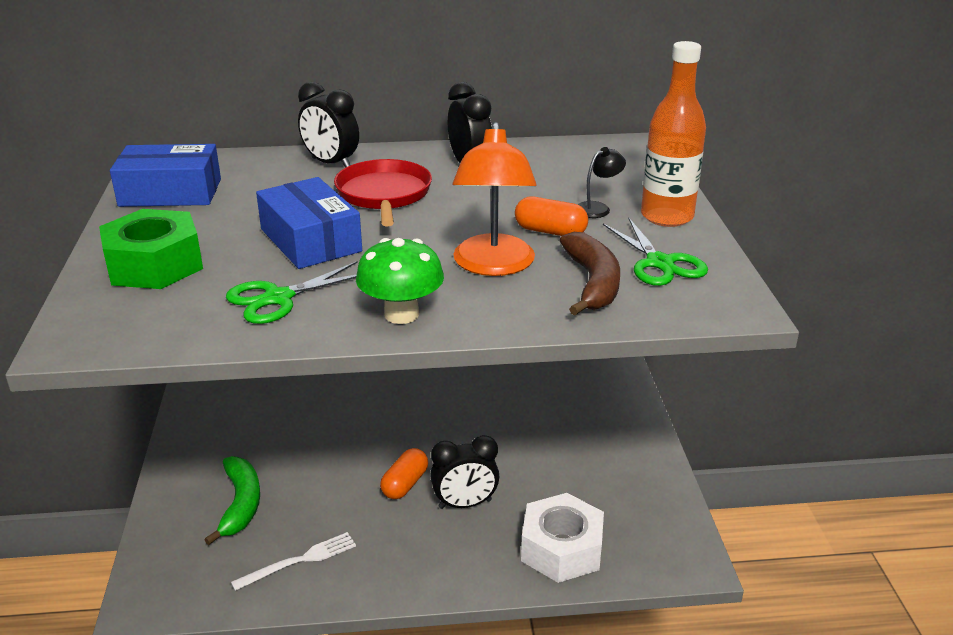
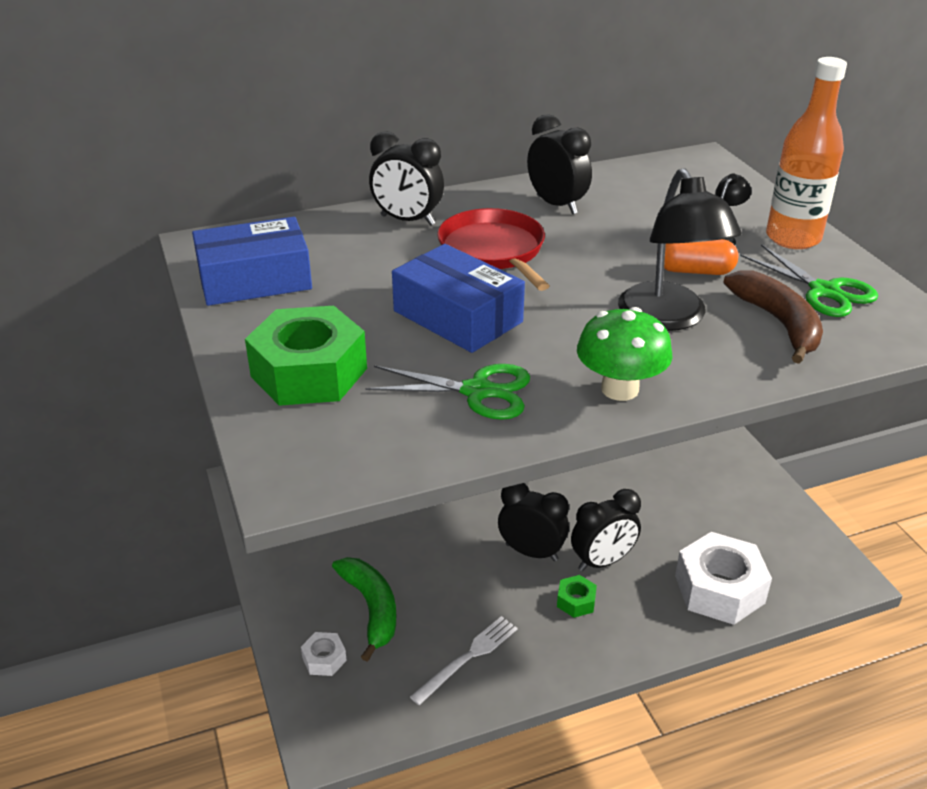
camera: 15 degrees left, 5 degrees up
(179, 537) = (324, 659): none -> white nut
(278, 298) = (477, 391): green scissors -> green scissors turned 120 degrees counterclockwise
(405, 484) = (531, 552): orange capsule -> black clock
(421, 533) = (576, 601): none -> green nut
(493, 266) = (668, 318): orange lamp -> black lamp

